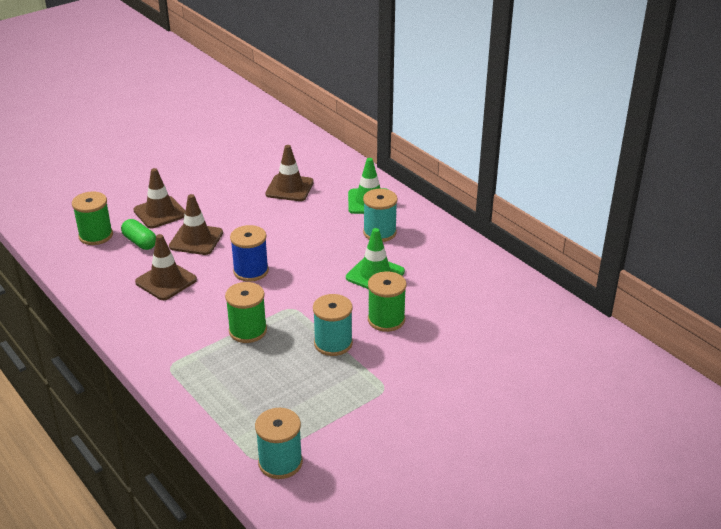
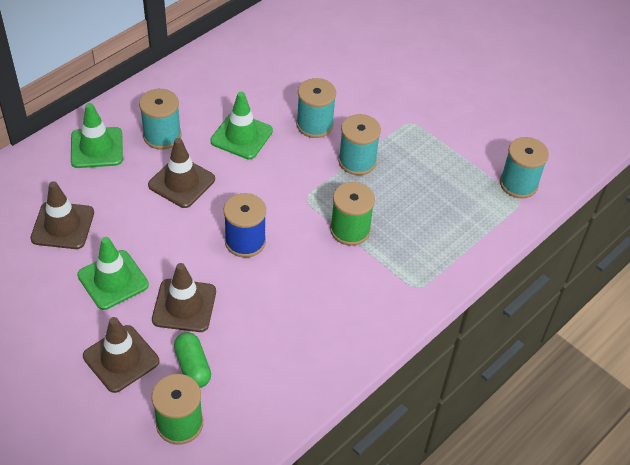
camera: 100 degrees left, 15 degrees up
(140, 242) = (193, 366): green capsule -> green capsule turned 60 degrees counterclockwise
(166, 281) = (273, 320): brown traffic cone -> brown traffic cone (181, 182)
(231, 209) = (113, 280): none -> green traffic cone
(386, 320) = (314, 125): green spool -> turquoise spool

